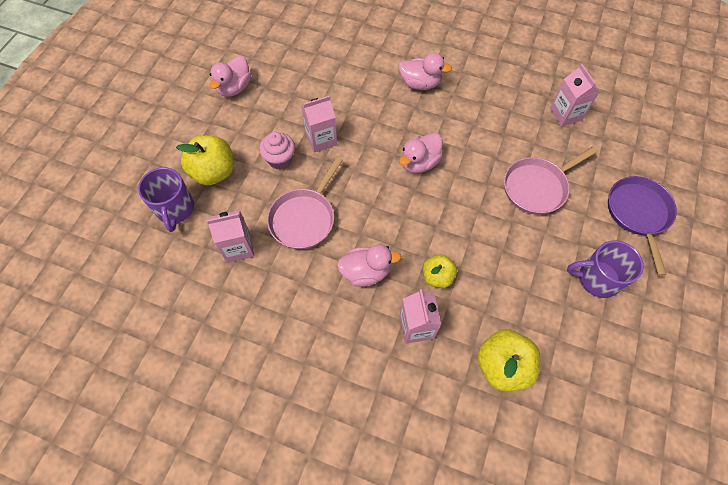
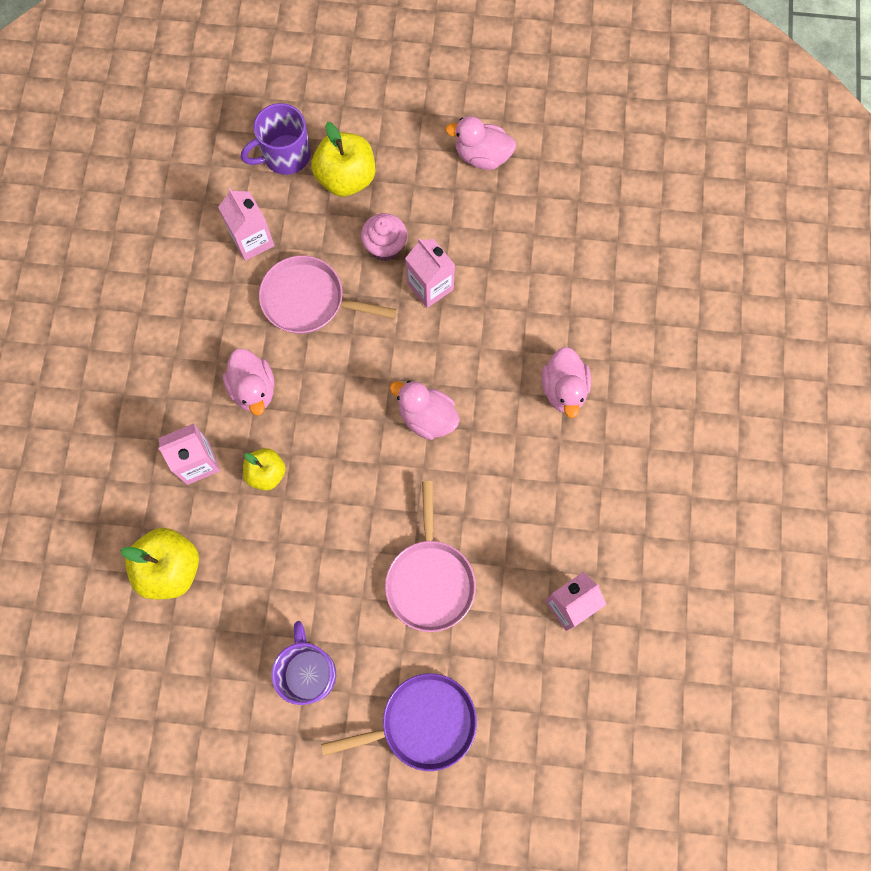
camera: 75 degrees right, 10 degrees up
(537, 187) = (430, 579): pink pan -> pink pan turned 135 degrees counterclockwise

